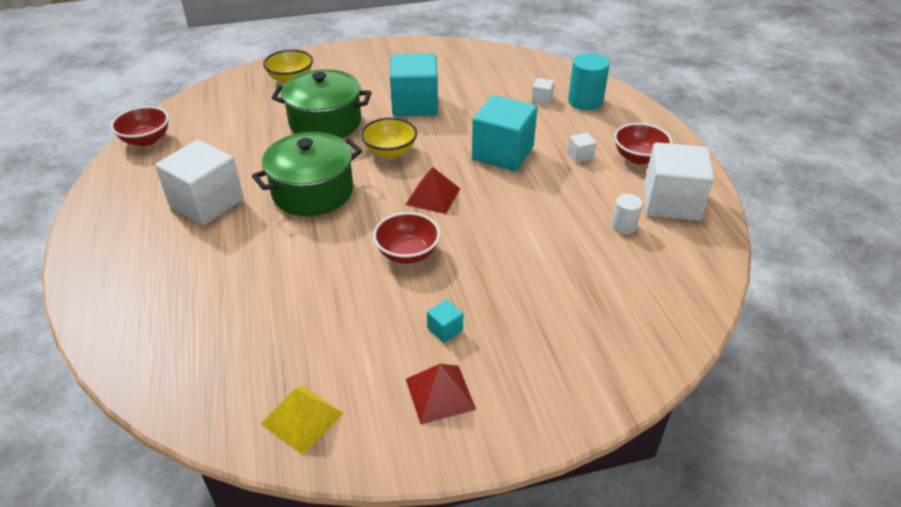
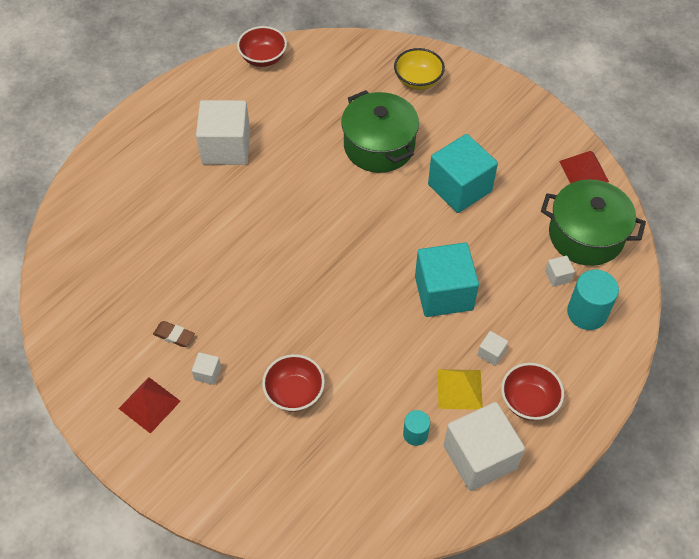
camera: 55 degrees right, 15 degrees up
(302, 418) = (82, 341): yellow pyramid -> yellow pyramid (459, 389)
(313, 192) = (288, 199): green pot -> green pot (586, 235)
(376, 335) = (174, 335): none -> brown eraser
(390, 152) = (377, 214): yellow bowl -> none
(407, 253) = (267, 303): red bowl -> red bowl (294, 392)
(433, 196) = (345, 278): red pyramid -> red pyramid (584, 171)
(445, 329) = (207, 373): turquoise cube -> white cube
(624, 226) = (415, 434): white cylinder -> turquoise cylinder

